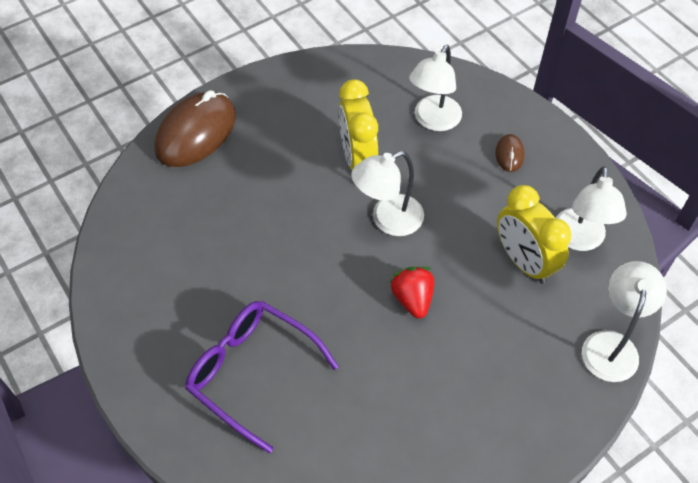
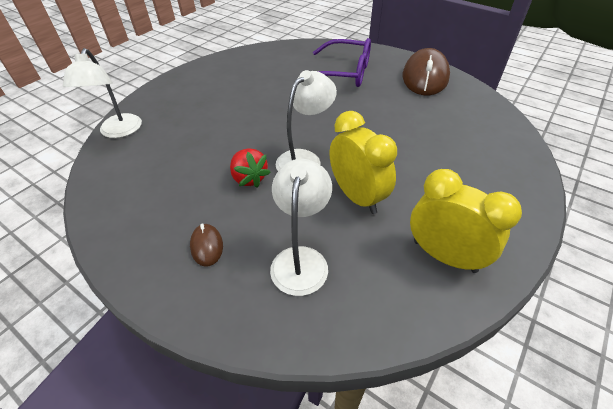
camera: 160 degrees right, 10 degrees down
(196, 133) = (513, 176): brown mouse -> brown mouse (425, 77)
(412, 299) = (265, 121): red strawberry -> red strawberry (249, 178)
(524, 261) = (185, 161): yellow clock -> yellow clock (444, 256)
(579, 239) = (135, 188): white lamp -> none

